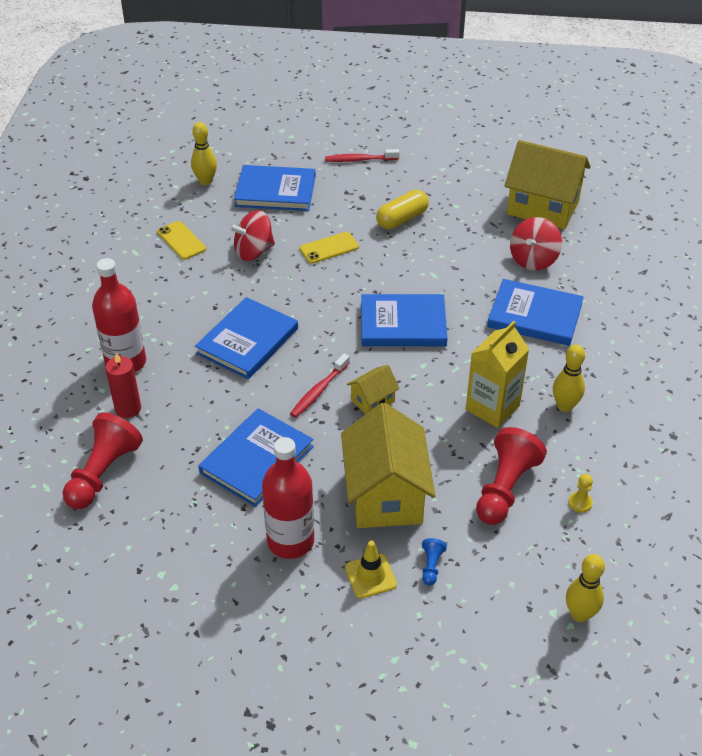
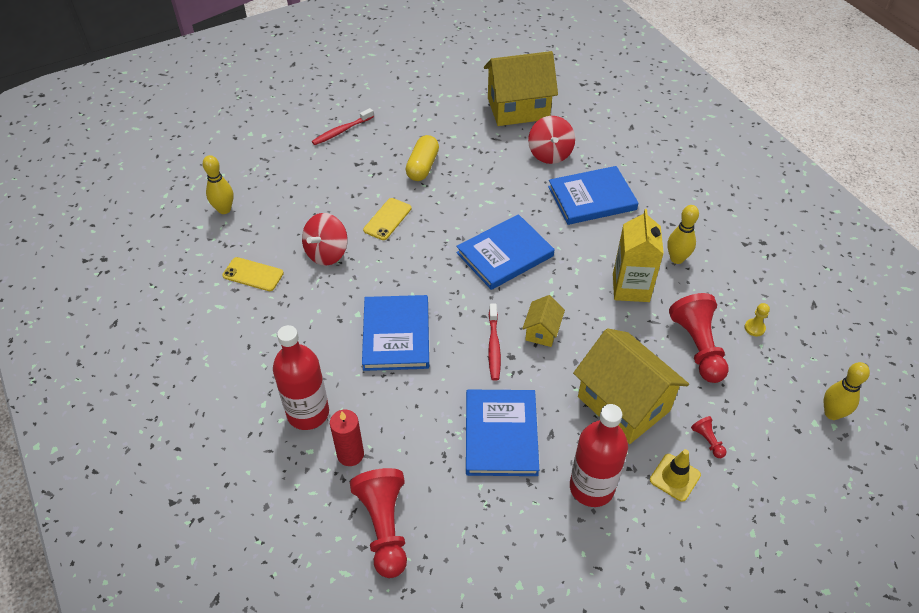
camera: 35 degrees left, 5 degrees up
(275, 191) = (296, 190): blue book -> none
(431, 566) = (707, 441): blue pawn -> red pawn

